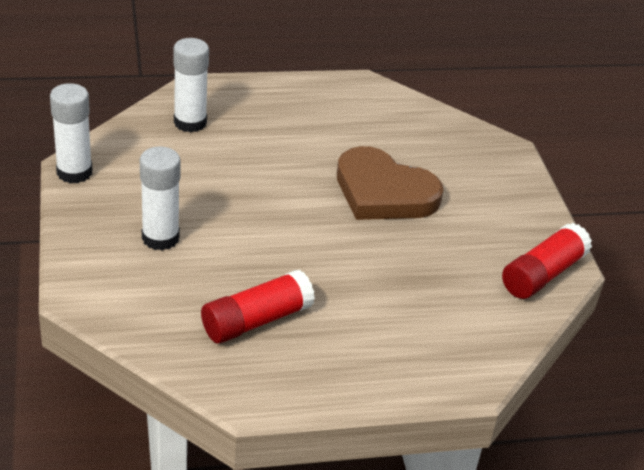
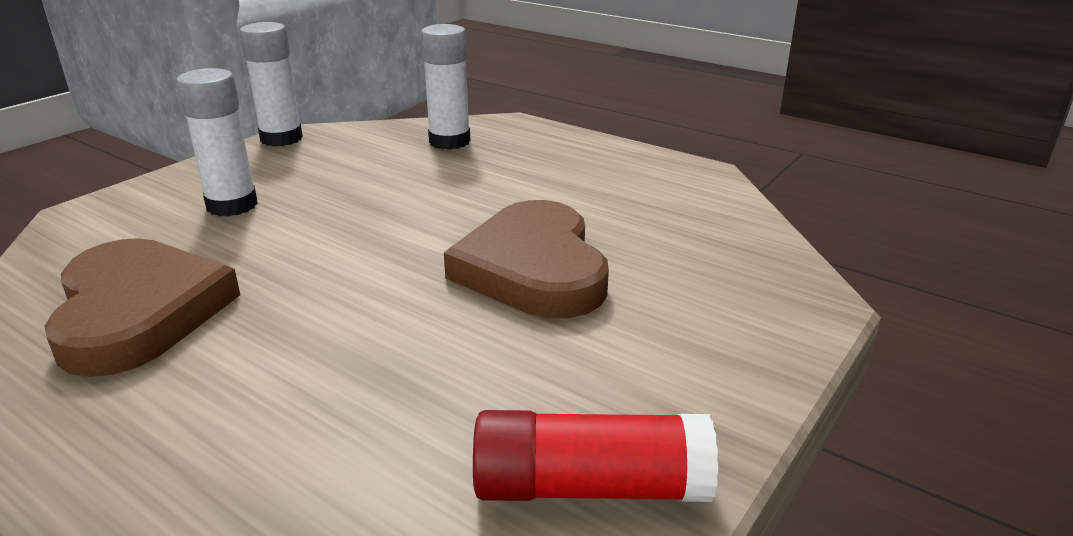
camera: 50 degrees right, 10 degrees down
(256, 320) = (139, 312): red glue stick -> brown heart

